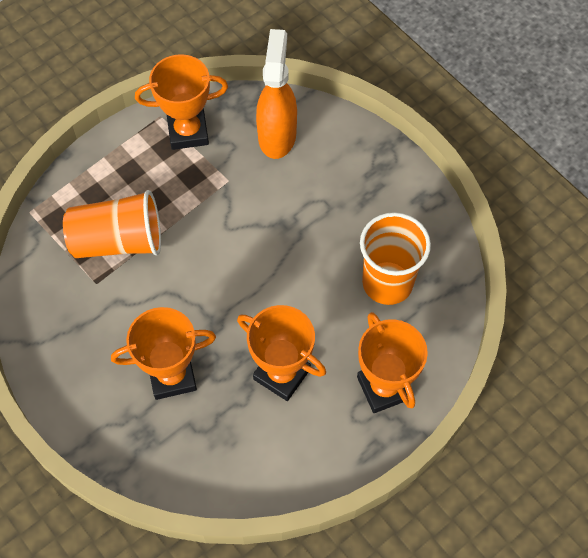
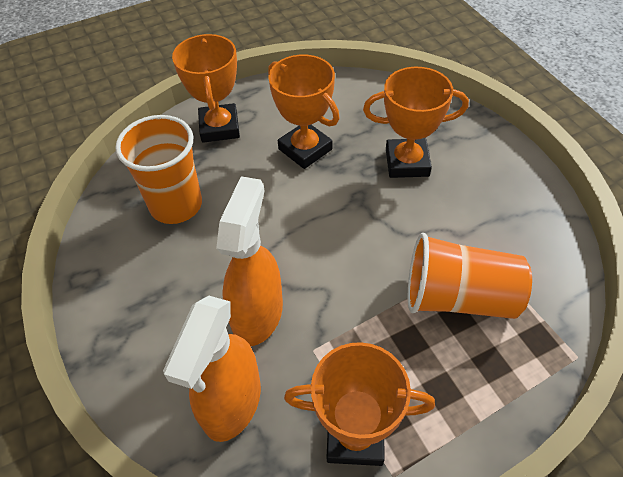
camera: 165 degrees left, 10 degrees down
(278, 199) = (258, 313): none -> orange spray bottle

